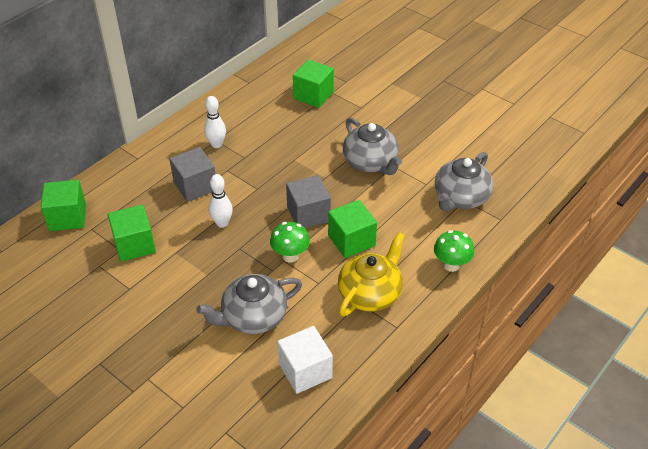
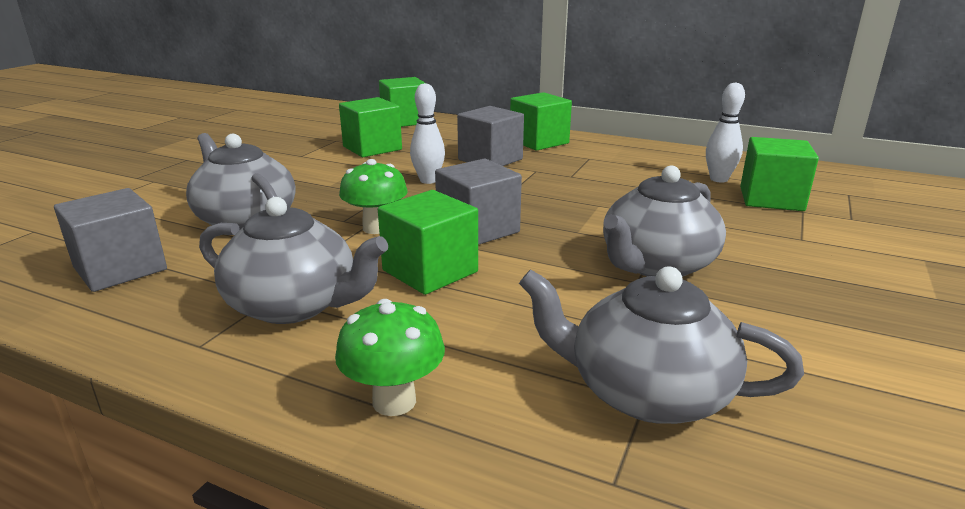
camera: 75 degrees right, 20 degrees down
(169, 154) = (539, 142): none -> green cube
(216, 144) = (580, 159): white bowling pin -> white bowling pin (718, 179)
(305, 371) = (120, 269): white cube -> grey cube
(370, 293) = (295, 305): yellow teapot -> grey teapot

